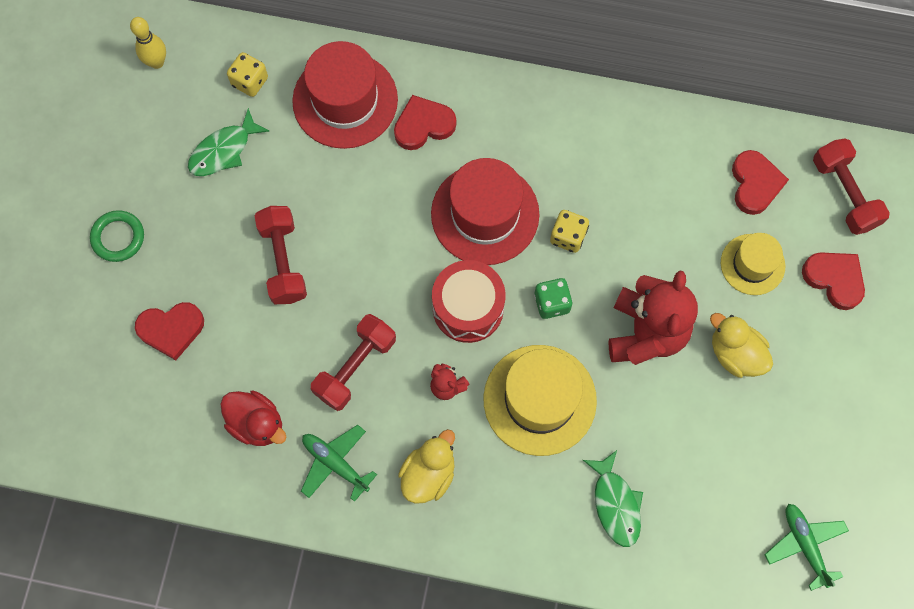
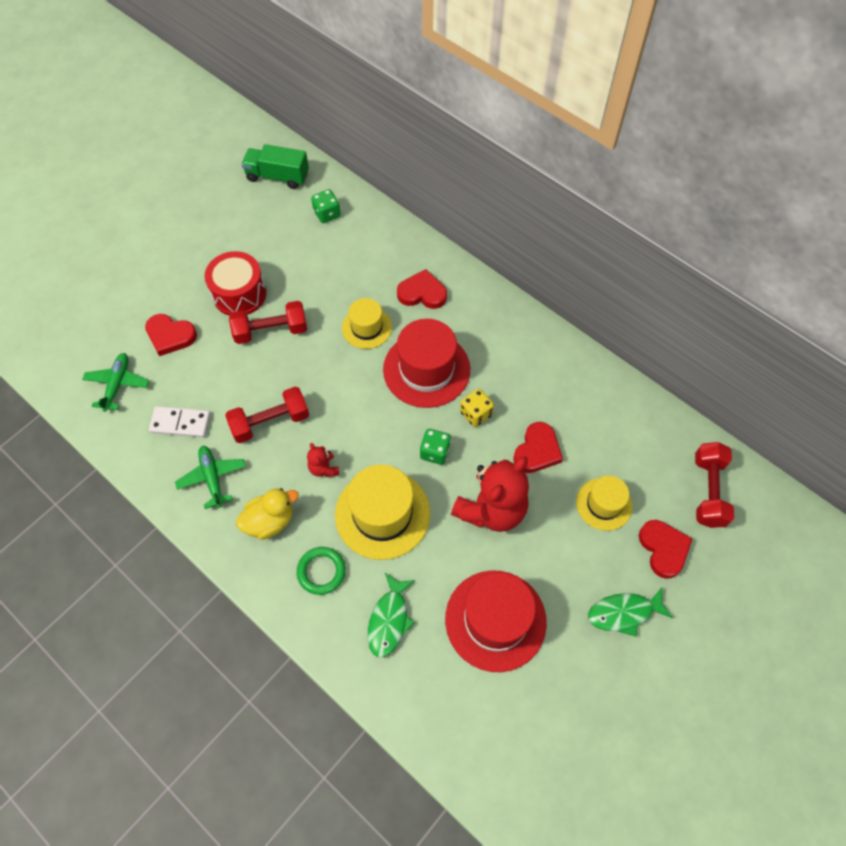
camera: 30 degrees right, 10 degrees down
(118, 237) = (179, 265): green ring -> green ring (321, 571)
(157, 62) = (277, 176): yellow bowling pin -> green truck
(224, 151) = (281, 246): green fish -> green fish (624, 613)
(250, 81) = (327, 214): yellow dice -> green dice
(257, 423) = (180, 423): red duck -> white domino
(283, 261) = (271, 331): red dumbbell -> red dumbbell turned 60 degrees clockwise
(345, 100) = (380, 253): red hat -> red hat (495, 620)
(388, 200) = (366, 327): none -> yellow hat
(468, 308) = (373, 424): red drum -> red drum (239, 294)
(735, 354) = (551, 561): yellow duck -> none
(755, 184) = (640, 448): red heart -> red heart (537, 450)
(804, 545) = (518, 739): green plane -> green plane (117, 384)

